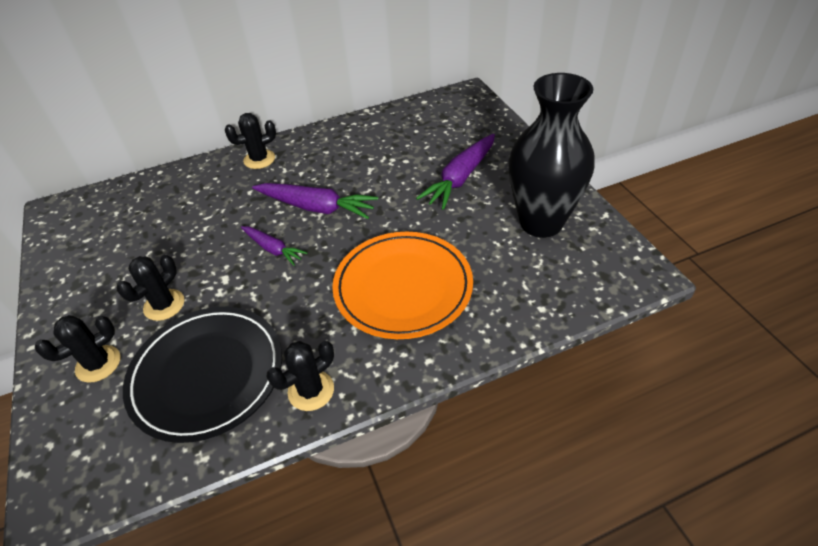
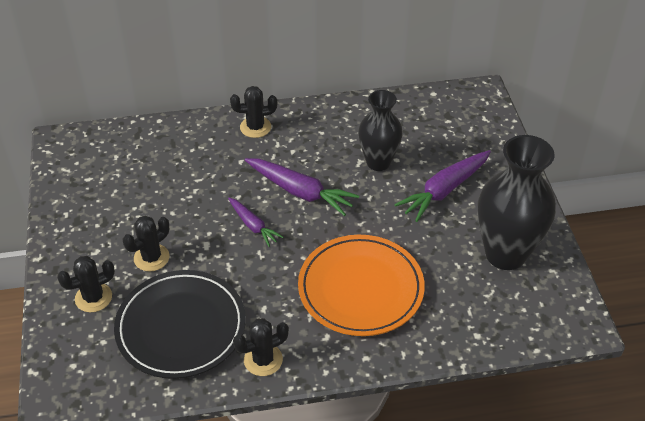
camera: 10 degrees right, 0 degrees up
(388, 166) = (378, 162): none -> black vase

